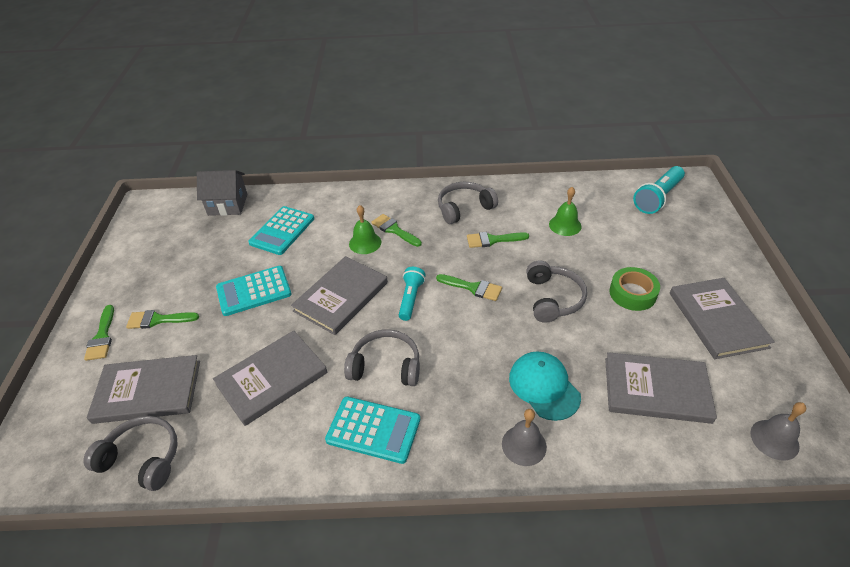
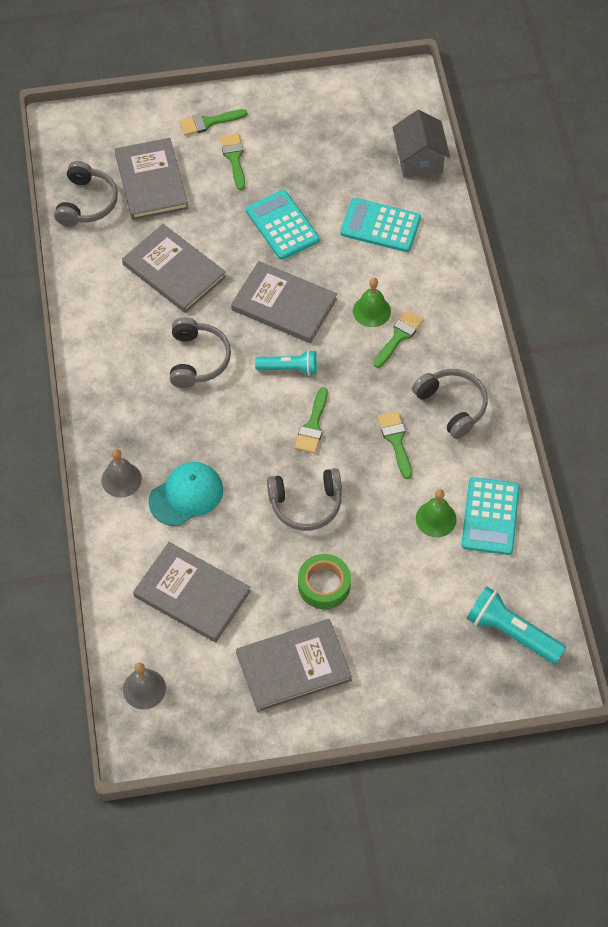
camera: 80 degrees right, 15 degrees up
(373, 430) = (127, 361): turquoise calculator -> turquoise calculator (490, 516)
(656, 390) = (192, 594): grey book -> grey book turned 60 degrees counterclockwise

